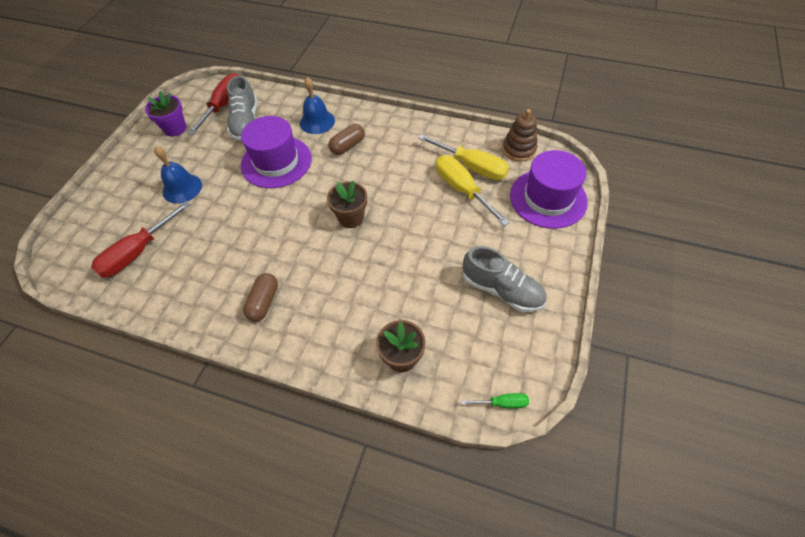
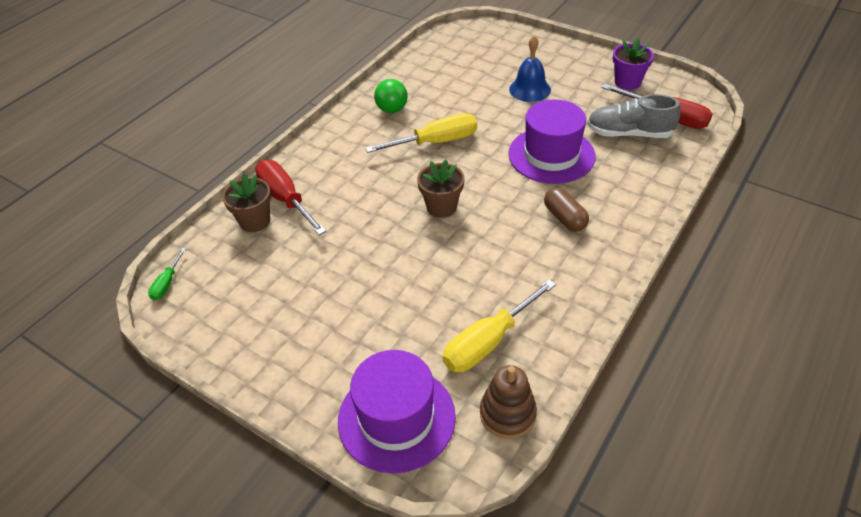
camera: 105 degrees right, 10 degrees down
(138, 252) = (455, 67): red screwdriver -> red screwdriver (286, 199)
(213, 290) = (392, 109): none -> green ball
(264, 302) = (363, 138): brown capsule -> none
(317, 121) = (619, 194): blue bell -> none
(462, 190) = (448, 320): yellow screwdriver -> yellow screwdriver (435, 142)
(502, 290) = (282, 319): grey shoe -> none

